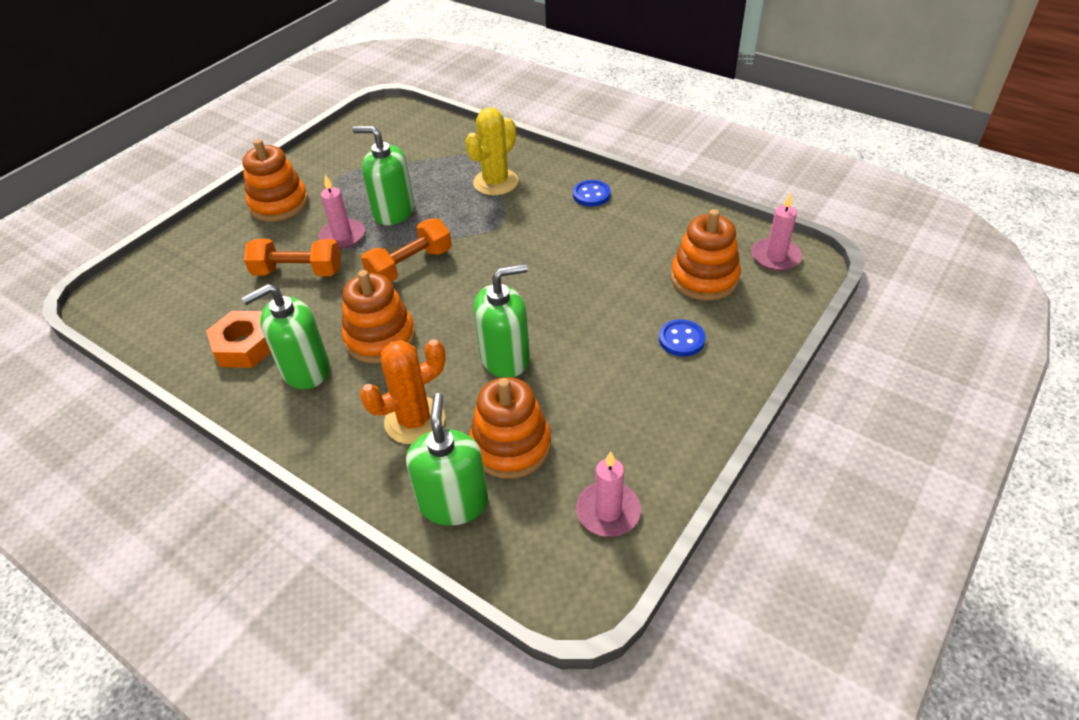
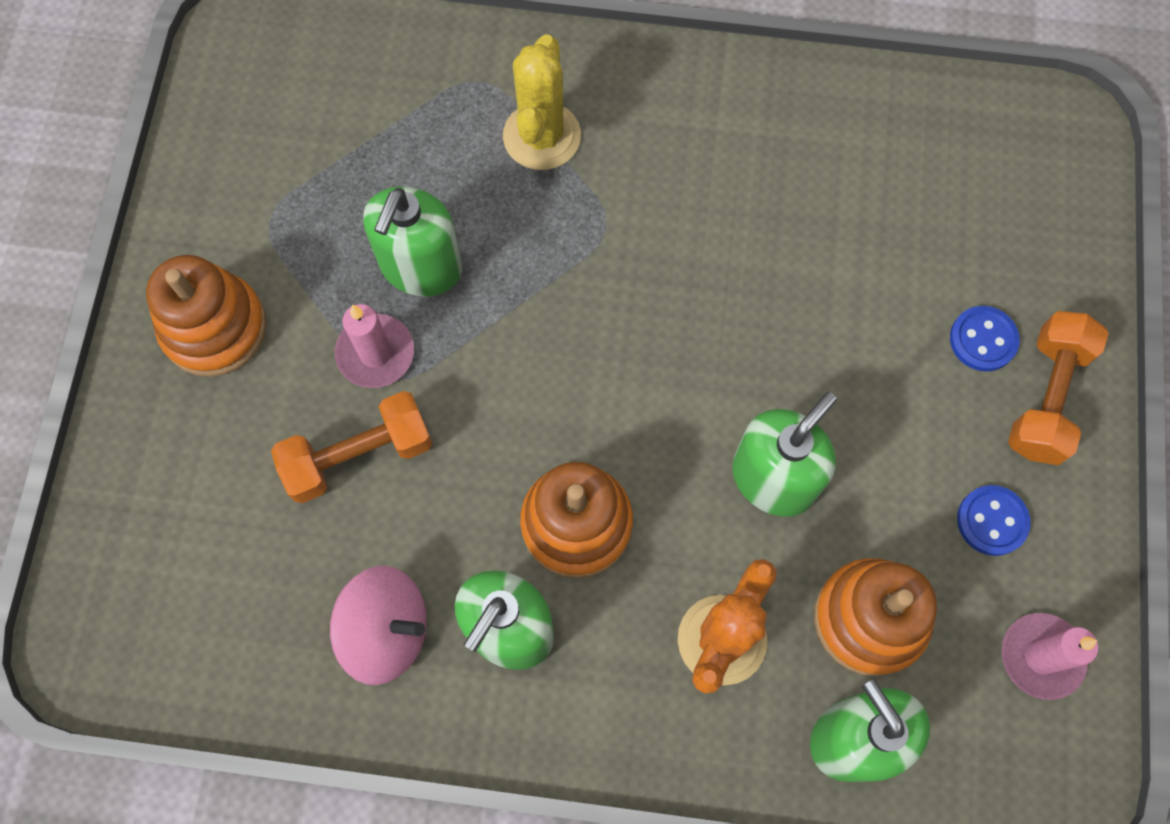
camera: 30 degrees left, 25 degrees up
(245, 346) = (386, 630): orange nut -> pink spinning top
(393, 212) = (421, 267): green soap dispenser -> green soap dispenser turned 60 degrees counterclockwise
(410, 266) = (525, 368): orange dumbbell -> orange dumbbell (1046, 397)
(591, 195) = (705, 105): blue button -> blue button (992, 521)
(704, 278) = (954, 212): orange stacking toy -> none
(775, 257) = (1027, 130): pink candle -> none

